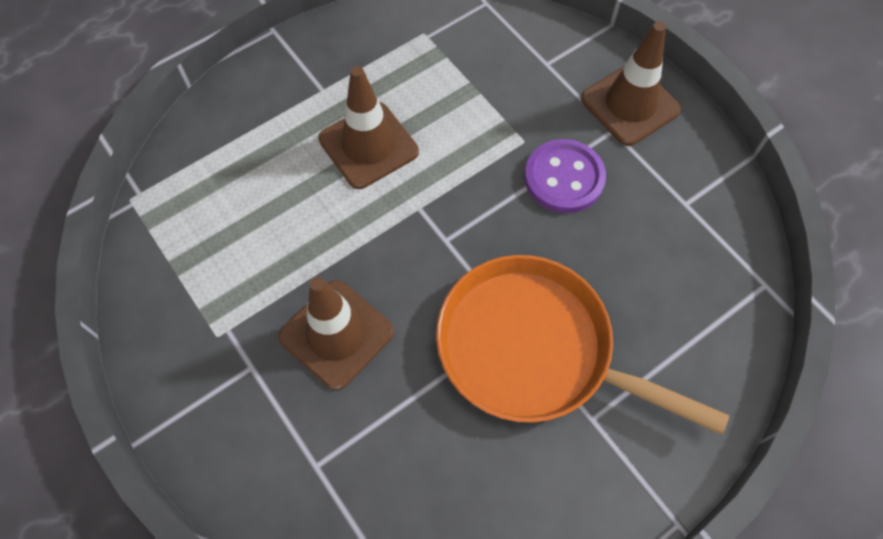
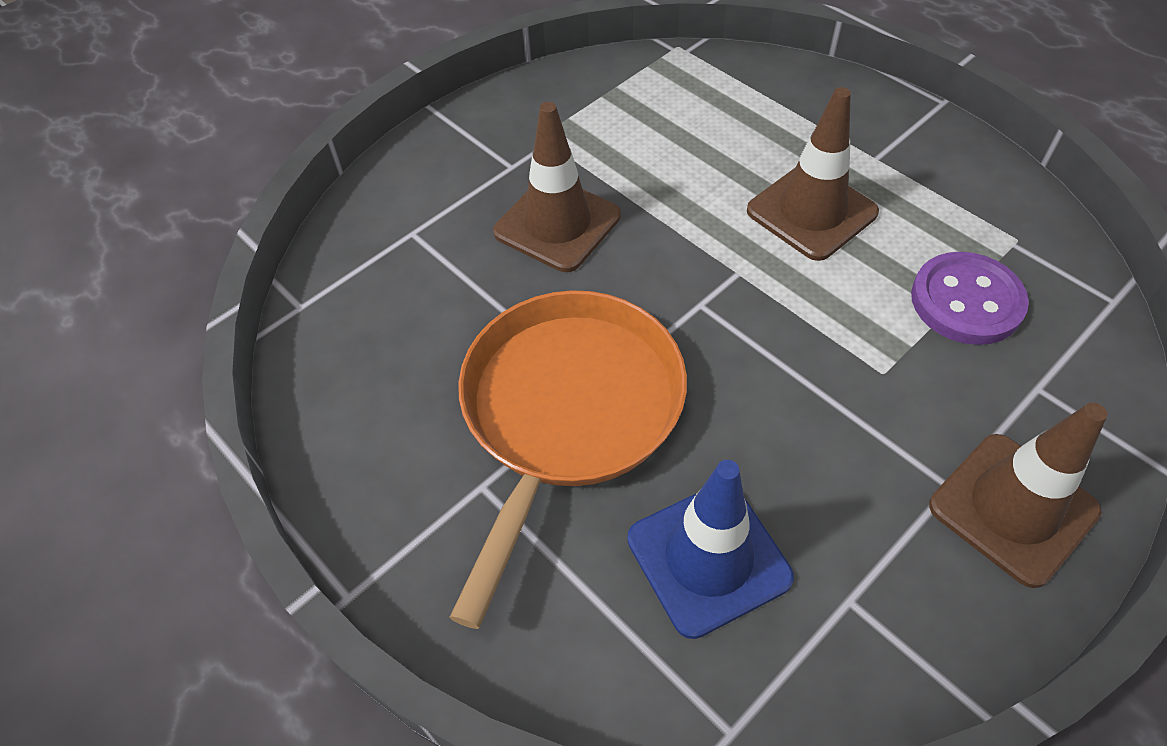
camera: 85 degrees right, 10 degrees down
(564, 178) = (838, 426): purple button -> purple button (966, 301)
(656, 275) = (708, 558): none -> blue traffic cone

